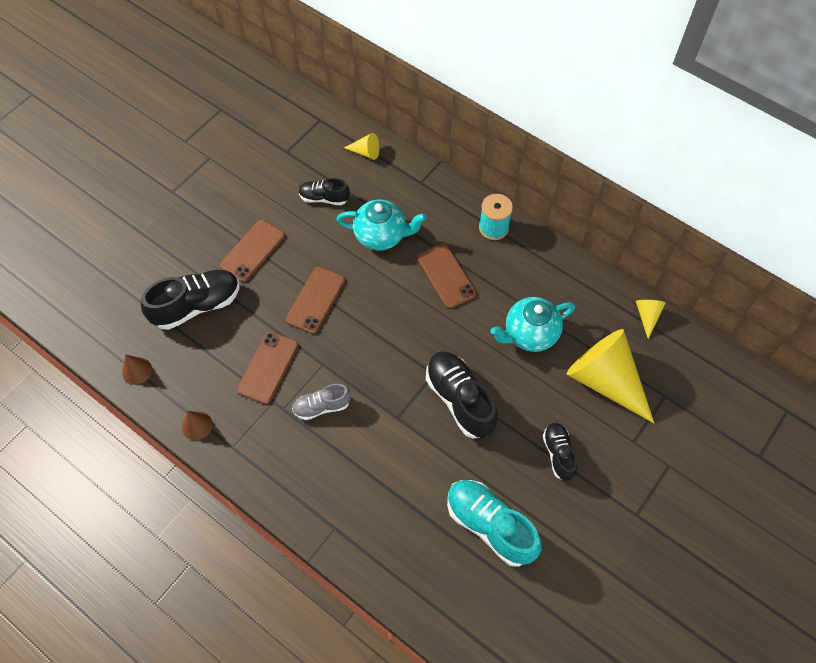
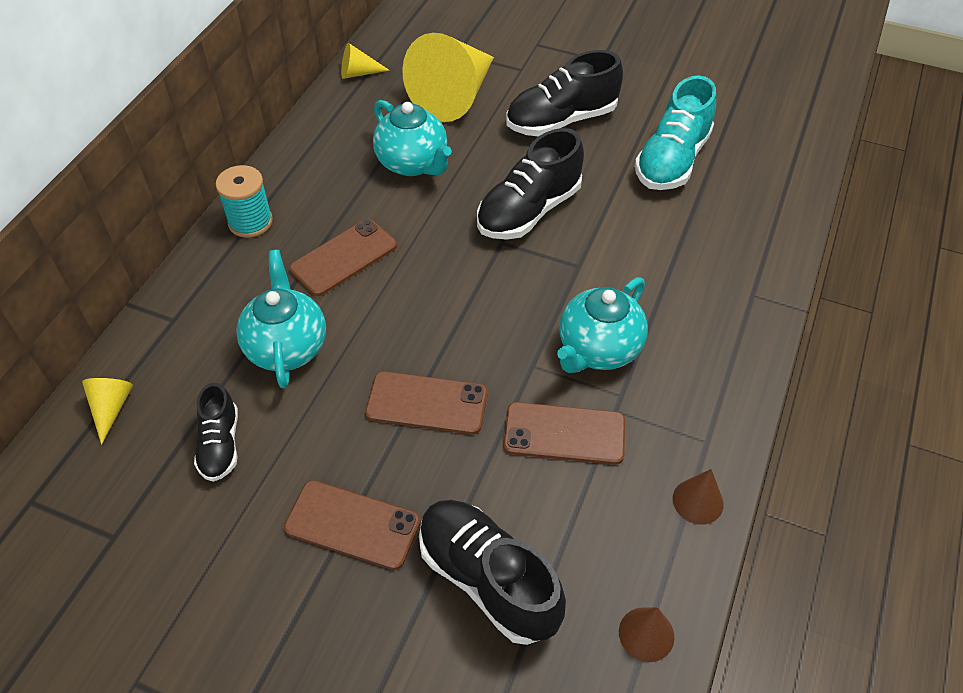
camera: 105 degrees left, 10 degrees down
(322, 406) = (598, 349): grey shoe -> turquoise teapot
(558, 454) = (561, 120): black shoe -> black shoe, size x1.71

